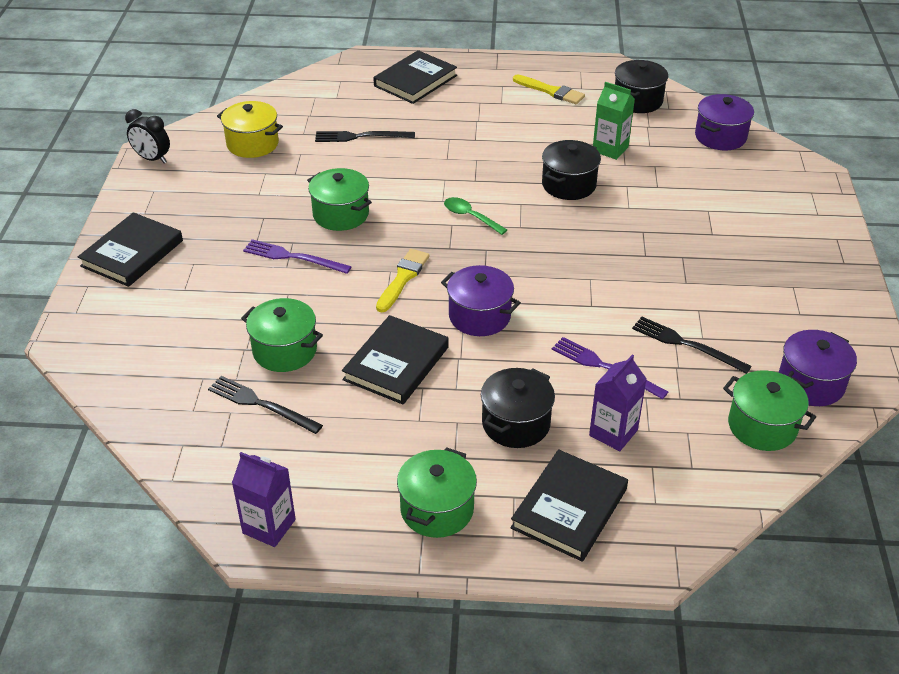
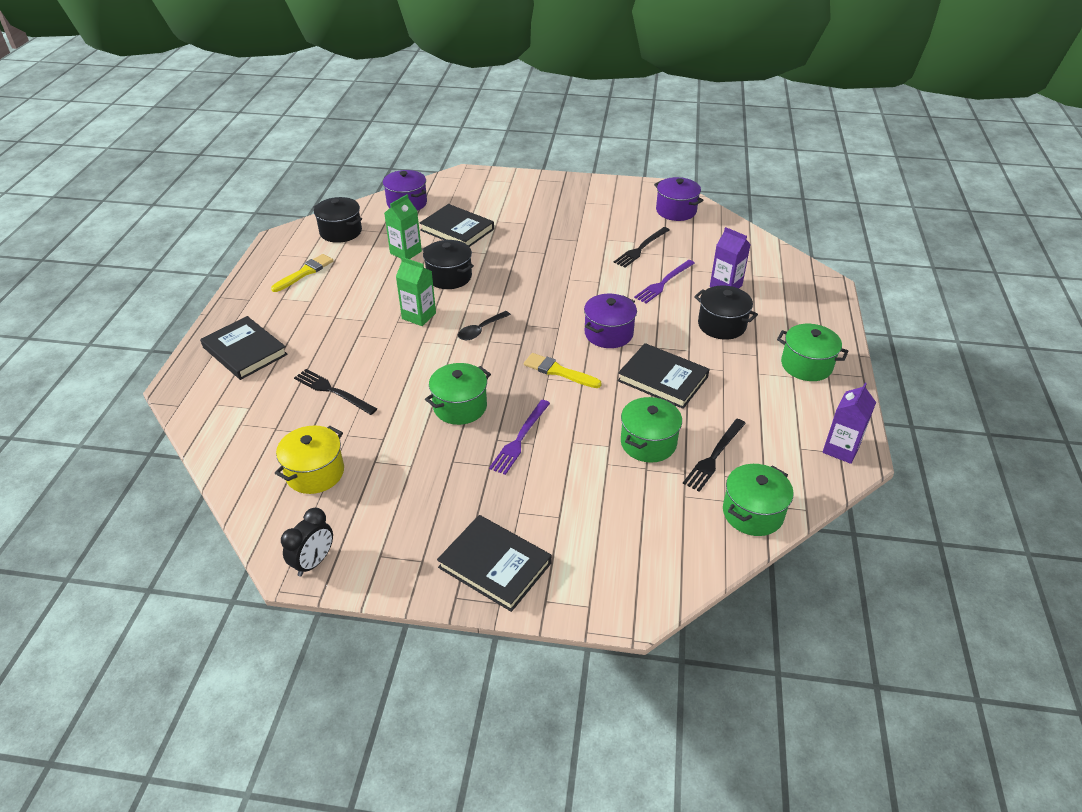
camera: 85 degrees left, 0 degrees up
(360, 137) = (332, 391): black fork -> black fork turned 120 degrees clockwise
(470, 216) = (480, 330): green spoon -> black spoon
(489, 172) = (419, 316): none -> green carton
(569, 508) = (794, 310): black book -> black book (457, 230)
(762, 426) = (714, 232): green pot -> green pot (753, 513)

